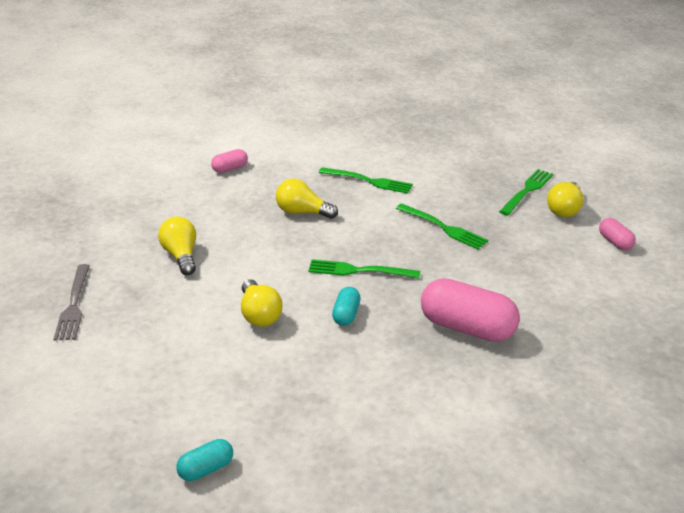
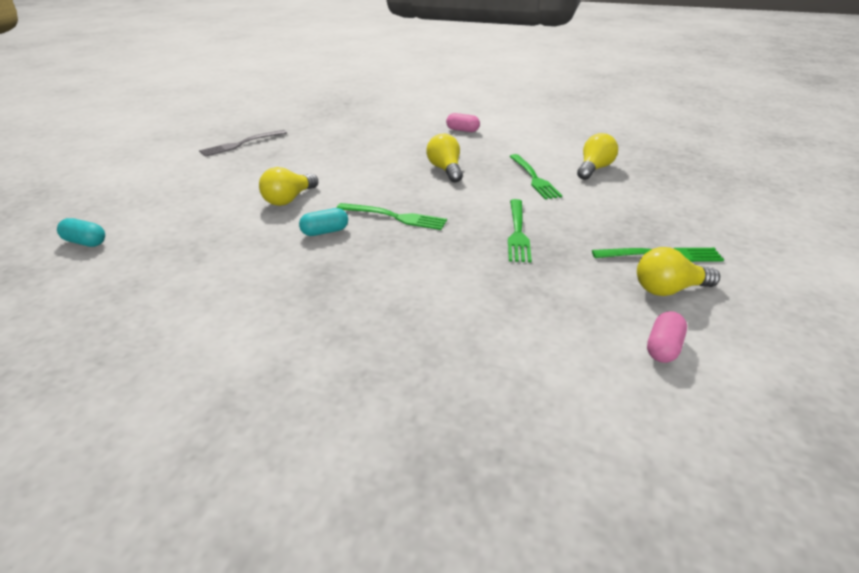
camera: 55 degrees right, 0 degrees up
(181, 256) = (332, 152): yellow light bulb -> yellow light bulb (594, 169)
(359, 271) = (395, 217): green fork -> green fork turned 135 degrees clockwise
(467, 328) = (368, 297): pink capsule -> none

